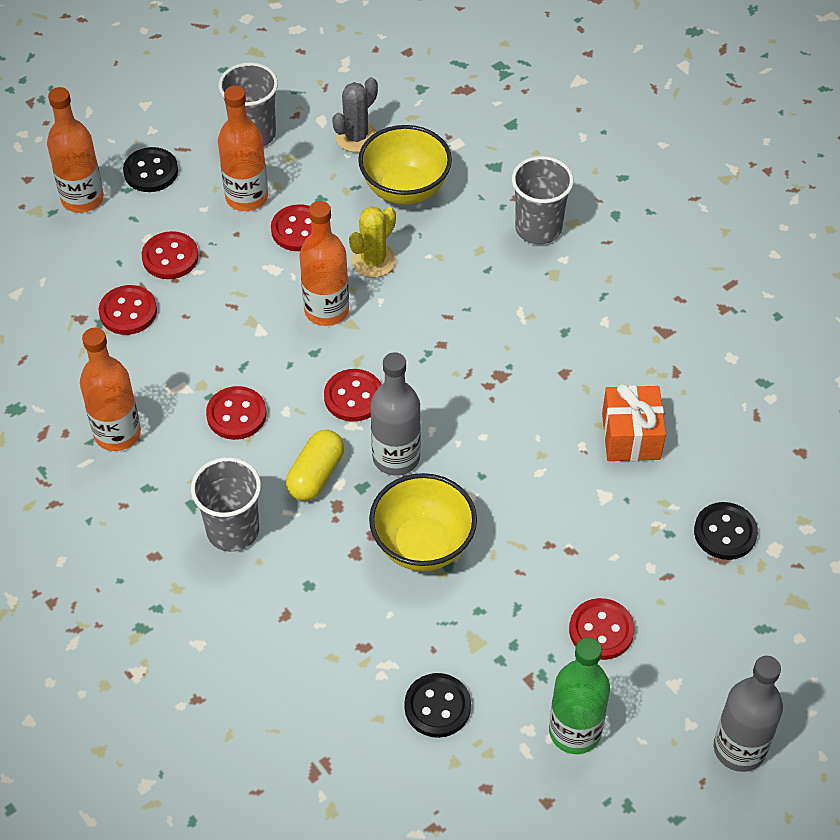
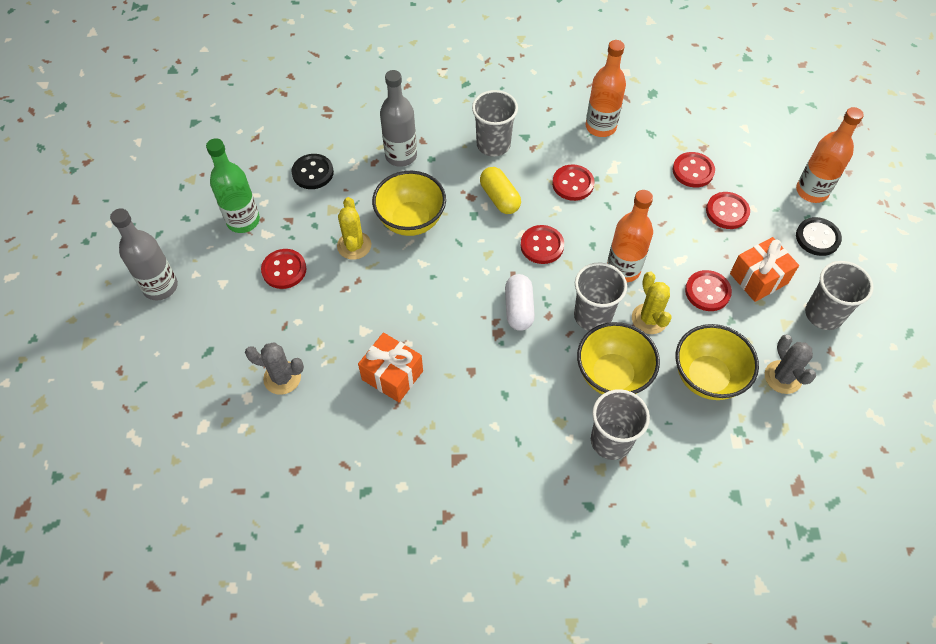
camera: 125 degrees right, 5 degrees up
(246, 197) = (758, 278): orange bottle -> orange gift
(396, 457) = (480, 242): grey bottle -> grey bottle (401, 156)
(410, 307) = (592, 316): none -> grey cup
(455, 373) = (518, 309): none -> white capsule
(467, 259) = (612, 375): none -> yellow bowl
(506, 581) = (354, 245): none -> yellow cactus
(725, 532) = (282, 378): black button -> grey cactus

